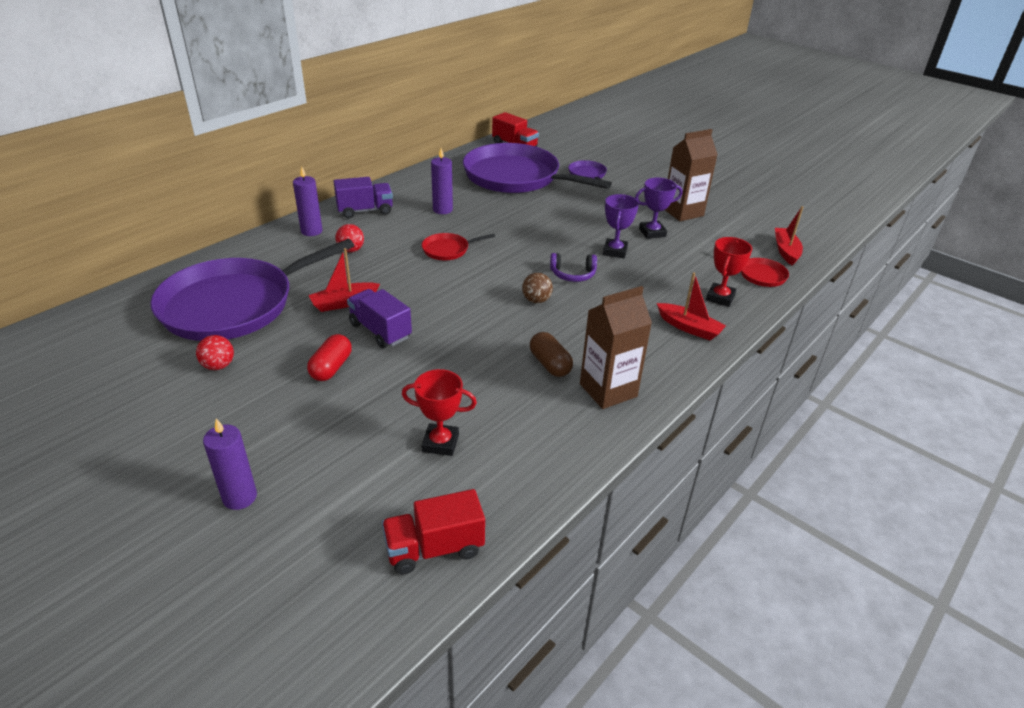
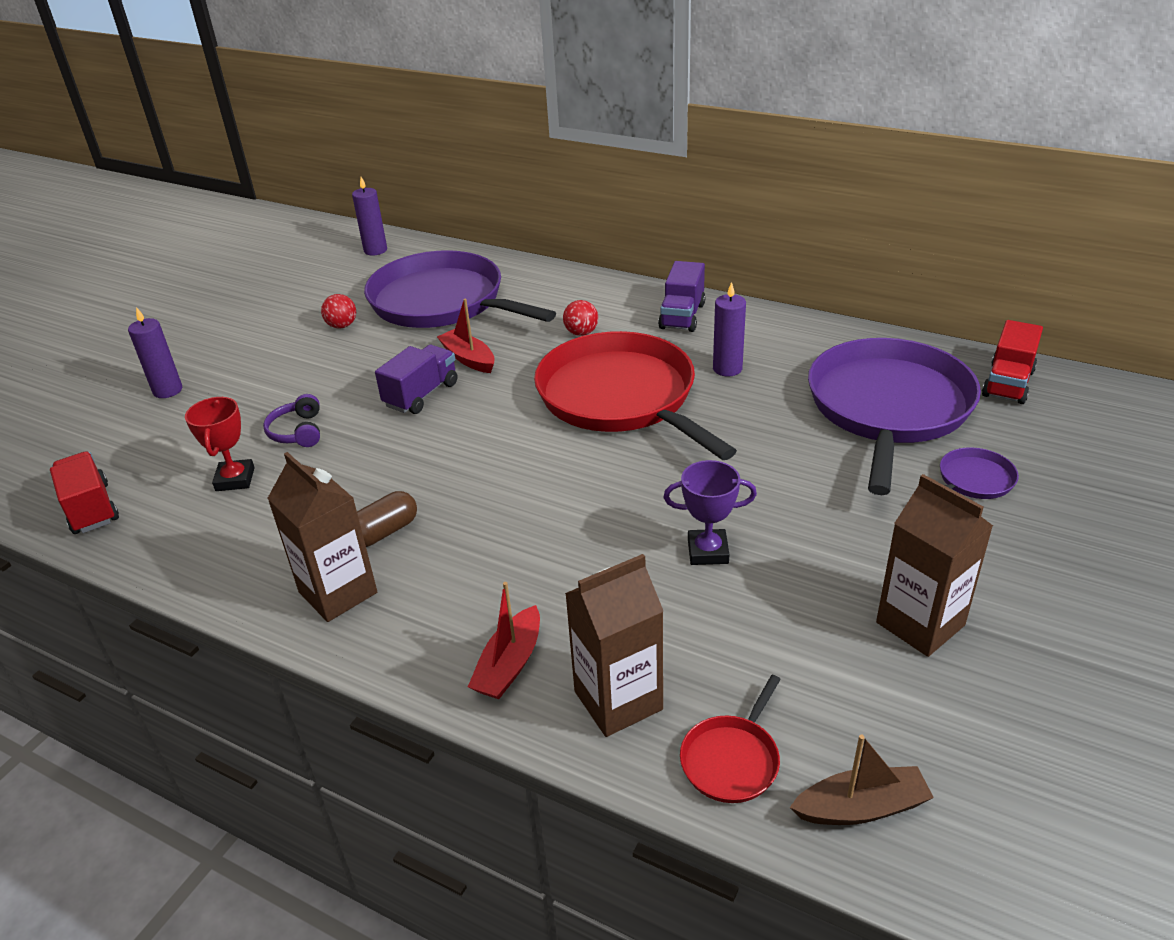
camera: 80 degrees right, 0 degrees up
(311, 231) = (609, 298): purple candle -> purple candle (375, 250)
(331, 368) = (349, 383): red capsule -> none
(365, 211) = (682, 316): purple truck -> purple truck turned 45 degrees clockwise
(448, 250) = (621, 397): red pan -> red pan, size x2.45
(536, 300) = (528, 495): brown ball -> none
(573, 274) = (612, 517): purple headphones -> purple headphones (298, 431)
(652, 233) = (803, 589): purple trophy -> none
(720, 298) = (618, 700): red trophy -> brown carton
(785, 251) = (861, 807): red boat -> brown boat

